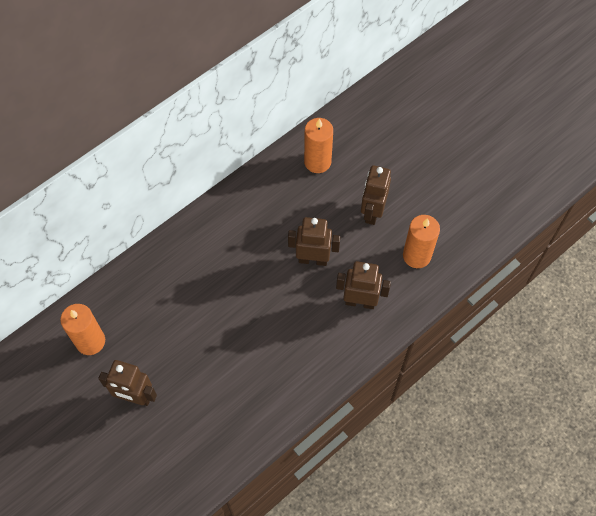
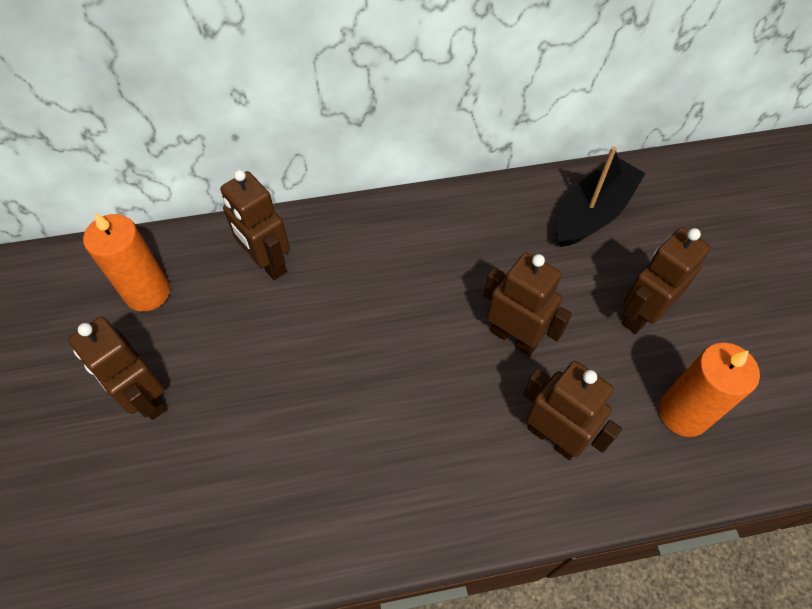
camera: 30 degrees right, 5 degrees down
(149, 287) = (267, 263): none -> brown robot
(317, 162) = (593, 212): orange candle -> black boat

